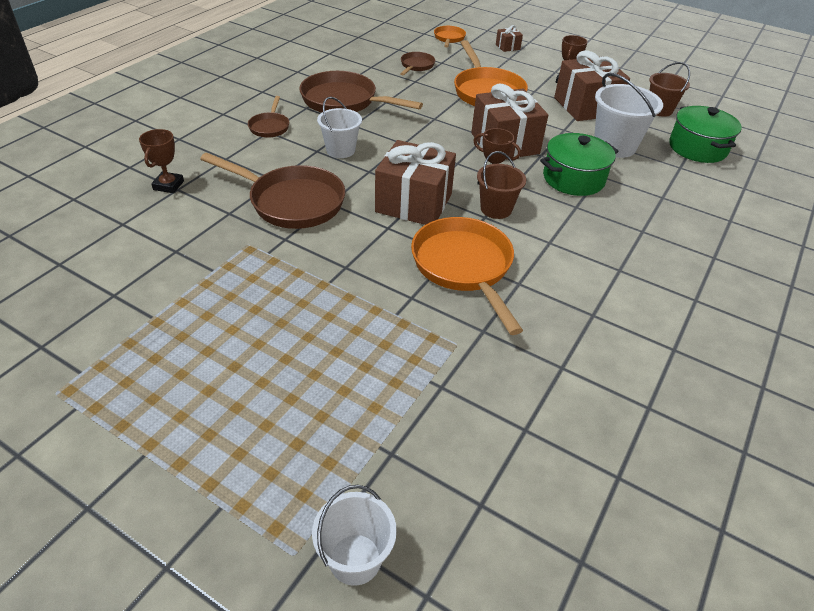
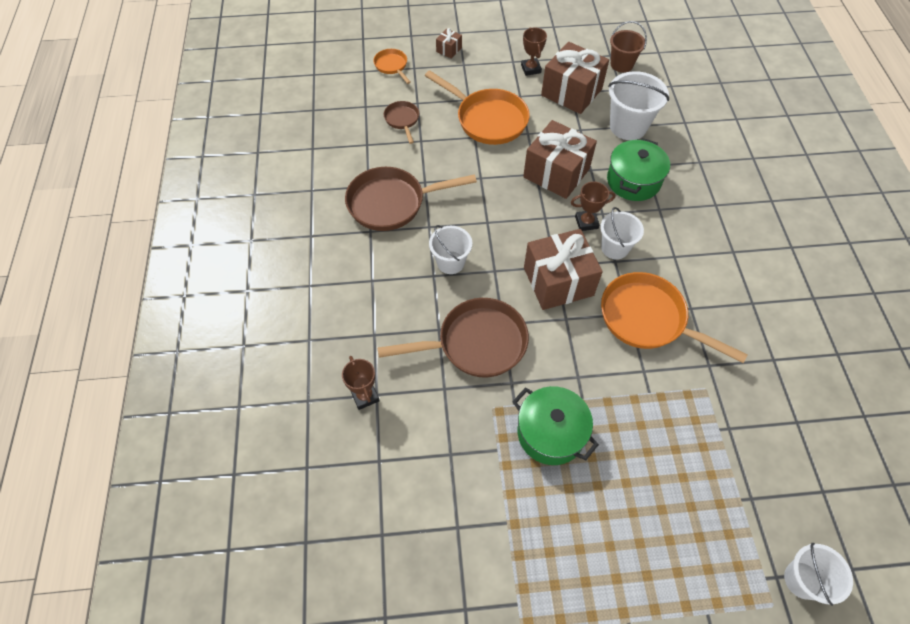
camera: 35 degrees left, 15 degrees up
(270, 127) = (367, 274): brown pan -> none
(496, 209) = (614, 248): brown bucket -> white bucket
(697, 148) = (678, 94): green pot -> green pot (550, 433)

